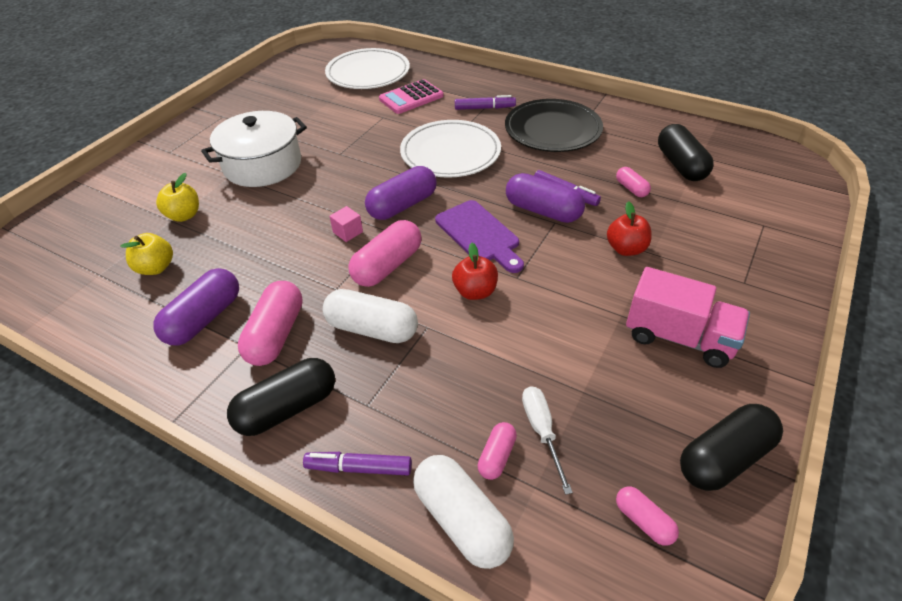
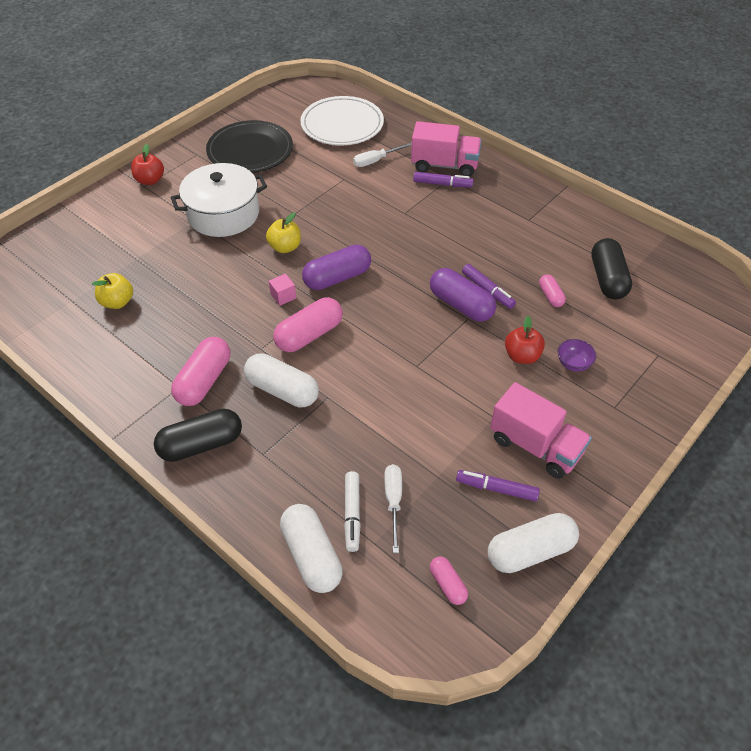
camera: 10 degrees right, 5 degrees up
(184, 215) = (147, 255): yellow apple -> yellow apple (285, 247)
(204, 319) = (149, 356): purple capsule -> none
(359, 468) = (245, 502): purple marker -> purple marker (496, 488)
(411, 98) = (376, 161): pink calculator -> white screwdriver
(450, 153) = (395, 229): white plate -> none
(475, 291) = (377, 372): red apple -> red apple (150, 180)
(479, 234) = (397, 319): purple cutting board -> none
(481, 93) = (444, 165): none -> pink truck
(497, 456) = (352, 514): pink capsule -> white marker
(553, 130) = (500, 219): black plate -> black plate (250, 151)
(682, 247) = (573, 364): none -> purple bowl
(724, 458) = (530, 551): black capsule -> white capsule

